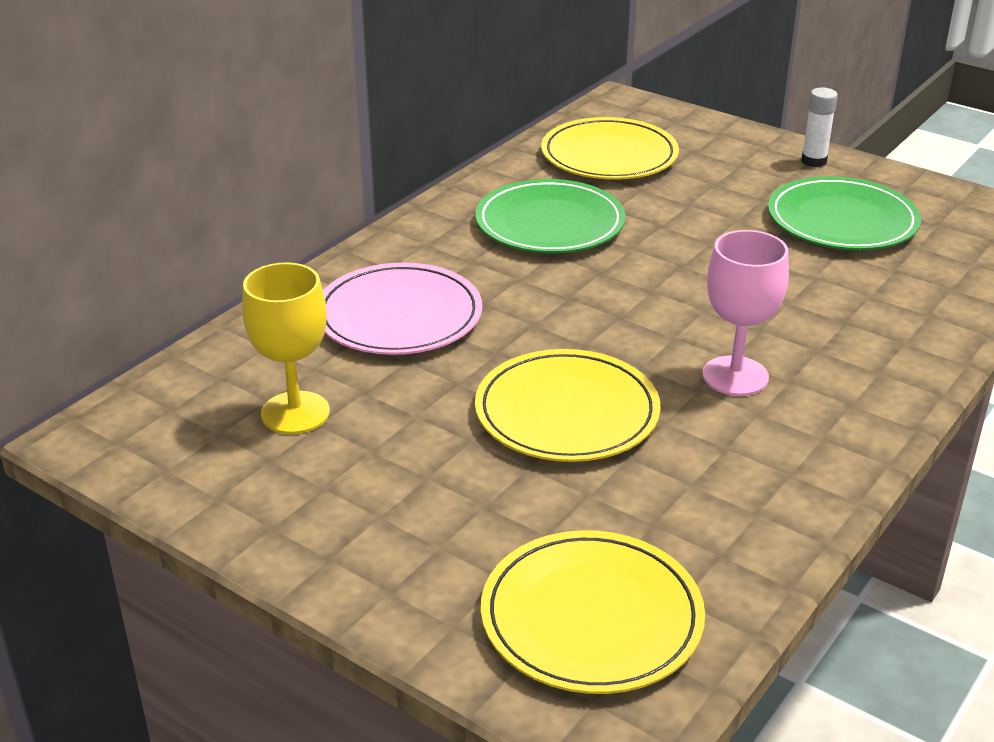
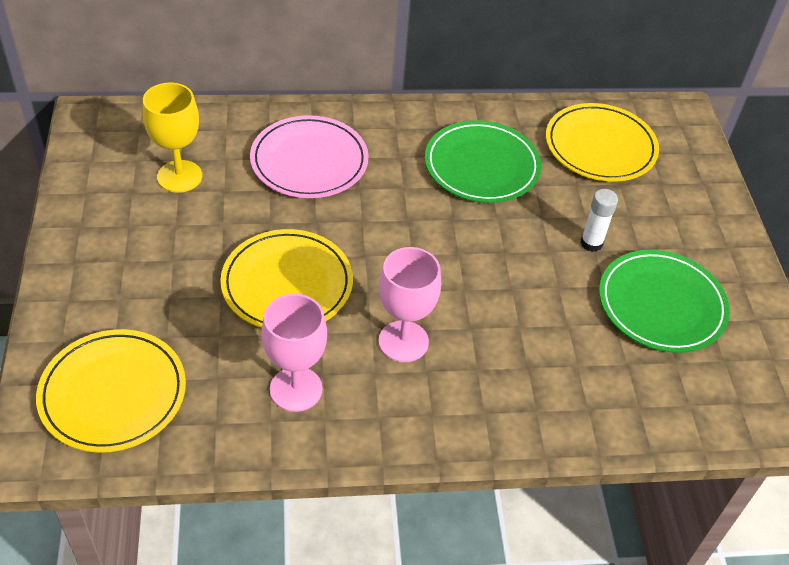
camera: 45 degrees right, 15 degrees up
(728, 475) = (296, 389): none -> pink goblet
(814, 161) = (728, 250): white glue stick -> white glue stick (591, 243)

